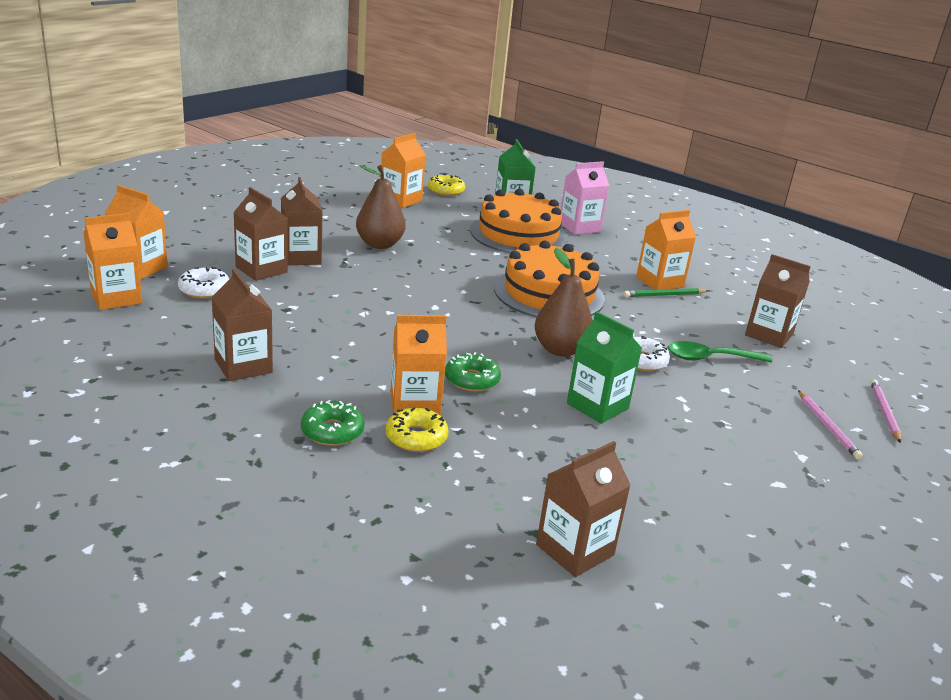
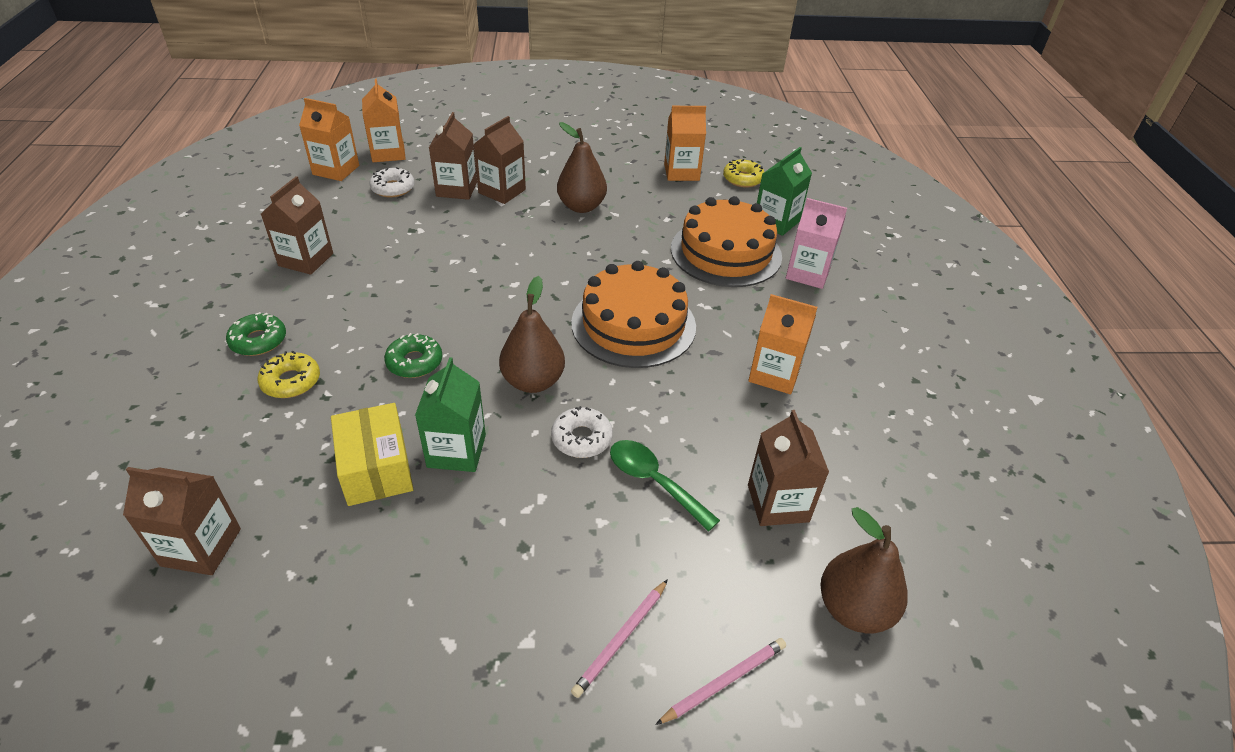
camera: 50 degrees right, 15 degrees up
(415, 404) = (341, 355): orange carton -> none
(576, 443) = (376, 468): none -> yellow box
(664, 295) = (748, 390): green pencil -> none
(865, 355) = (854, 609): none -> brown pear

